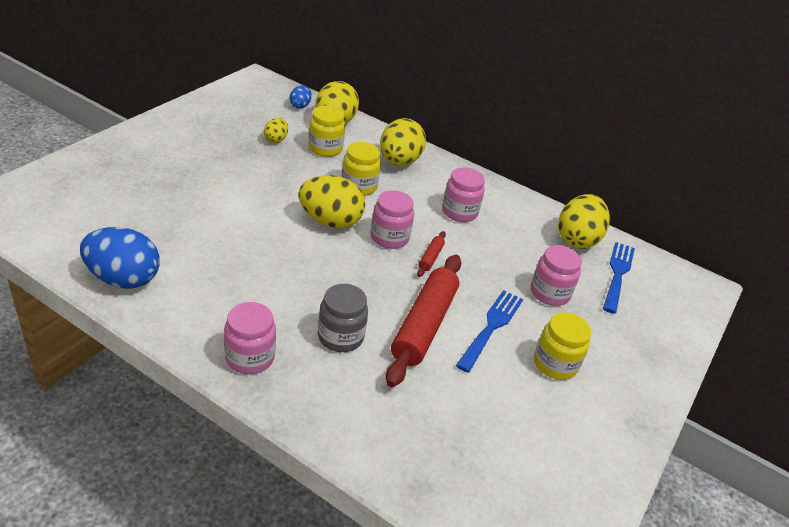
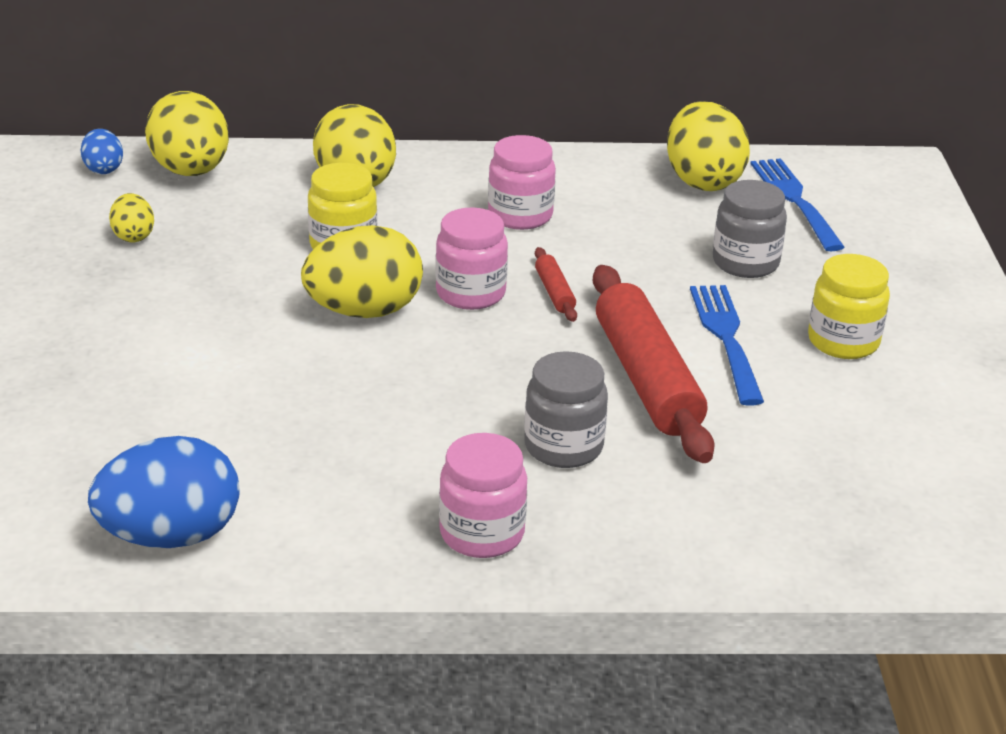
camera: 30 degrees left, 5 degrees down
(325, 148) = (226, 215): yellow jar -> none
(549, 293) = (745, 263): pink jar -> grey jar

